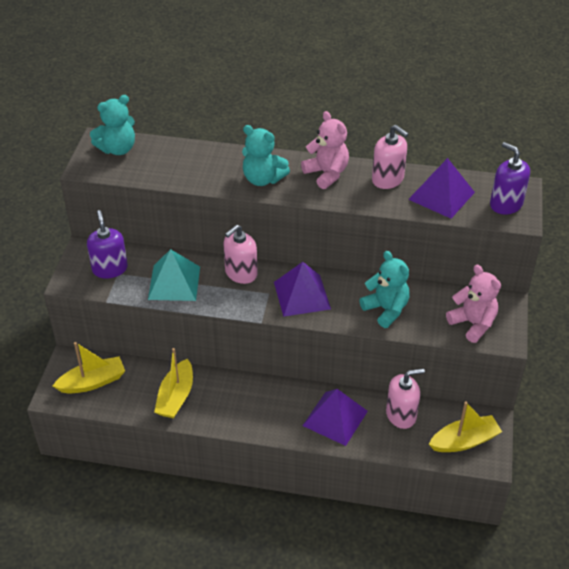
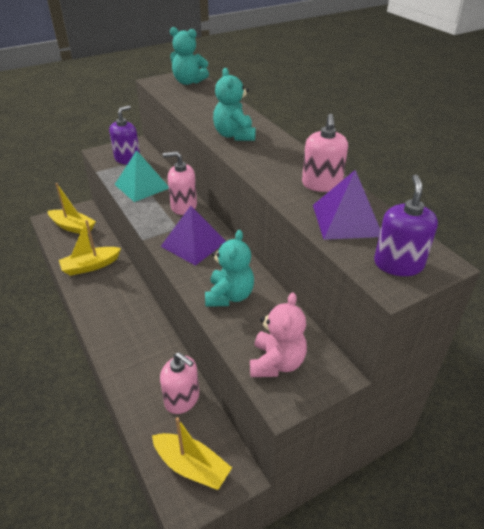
camera: 50 degrees right, 5 degrees down
(326, 174) = (282, 156): pink teddy bear -> none
(335, 418) = (141, 358): purple pyramid -> none

